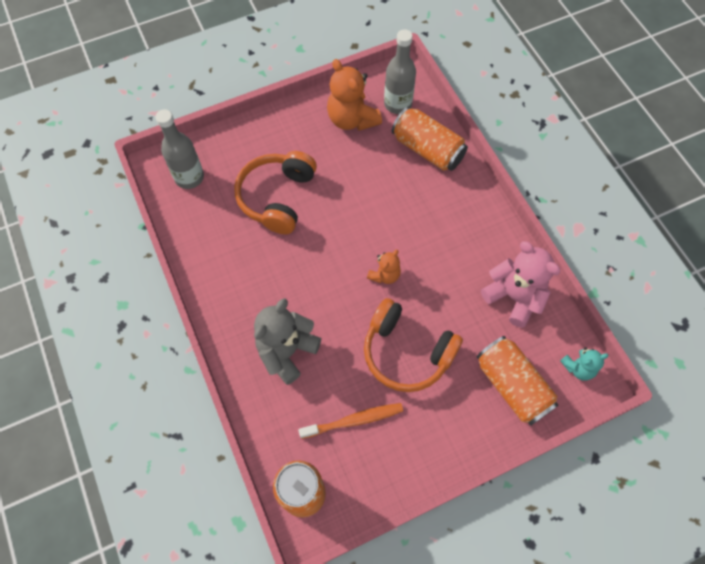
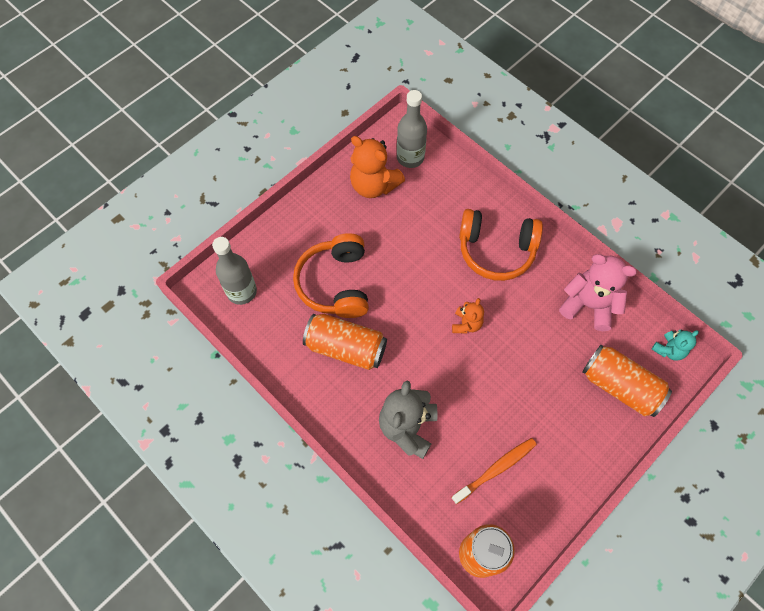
camera: 20 degrees left, 0 degrees up
(406, 352) = (516, 389): orange headphones -> orange headphones (496, 250)
(427, 149) = (455, 192): orange can -> orange can (346, 347)

